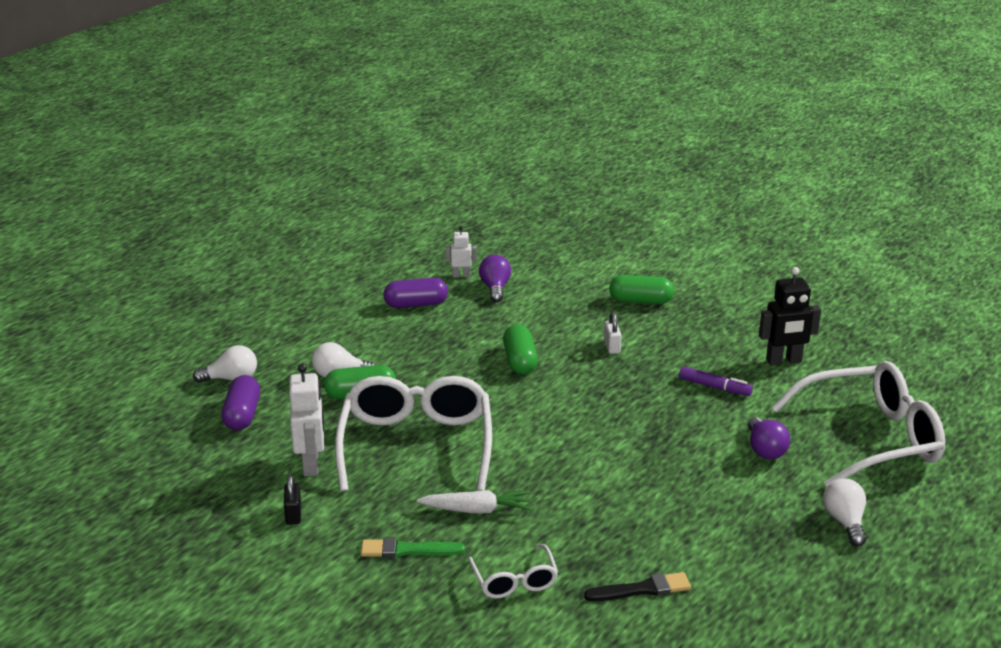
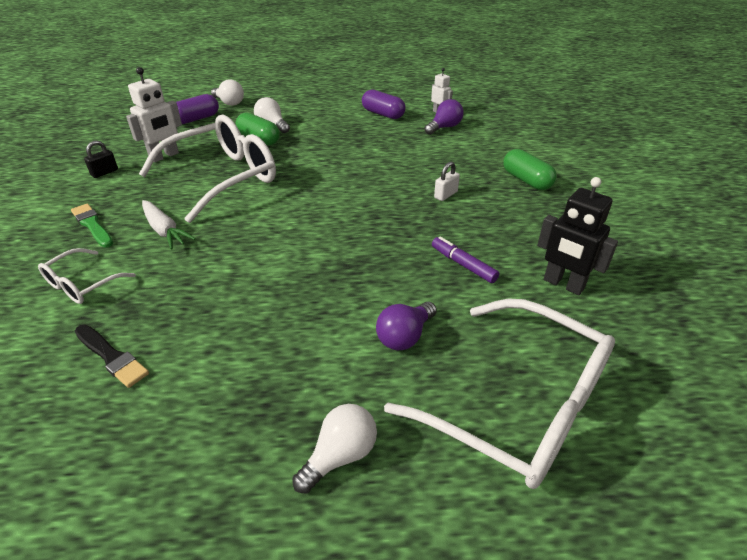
camera: 50 degrees right, 10 degrees up
(520, 361) = (371, 170): green capsule -> none
(714, 387) = (463, 264): purple marker -> purple marker turned 150 degrees clockwise

